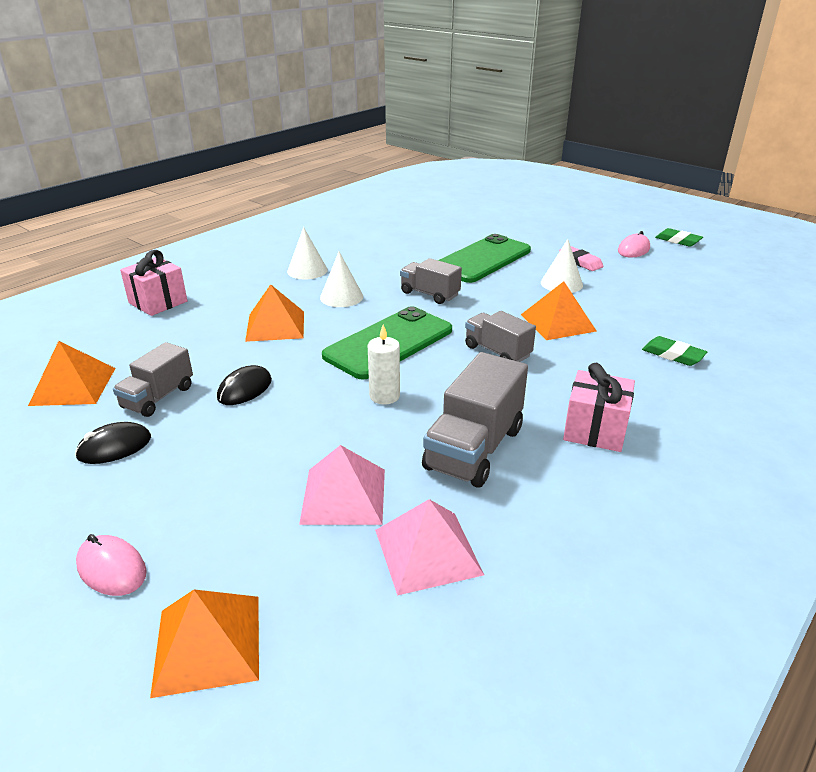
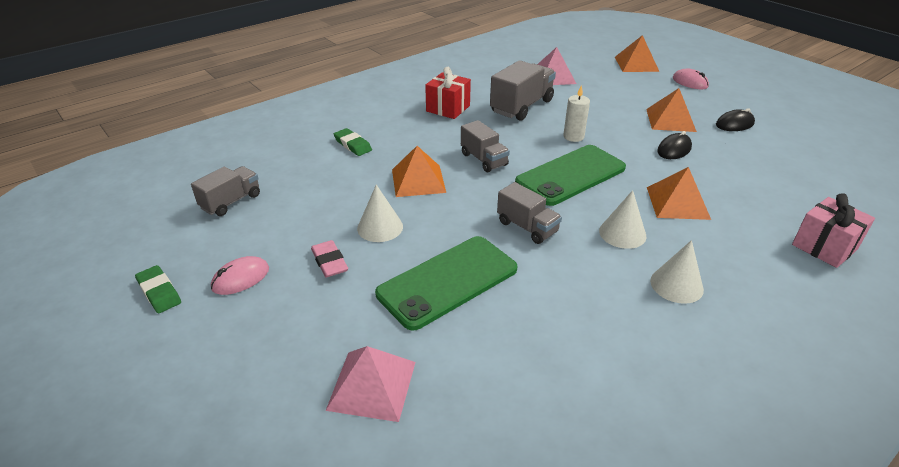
camera: 170 degrees left, 5 degrees up
(73, 386) = (806, 163): orange pyramid -> orange pyramid (670, 120)
(158, 397) = (733, 150): grey truck -> grey truck (231, 202)
(344, 495) = (593, 95): pink pyramid -> pink pyramid (372, 385)
(595, 430) = (448, 108): pink gift -> red gift

